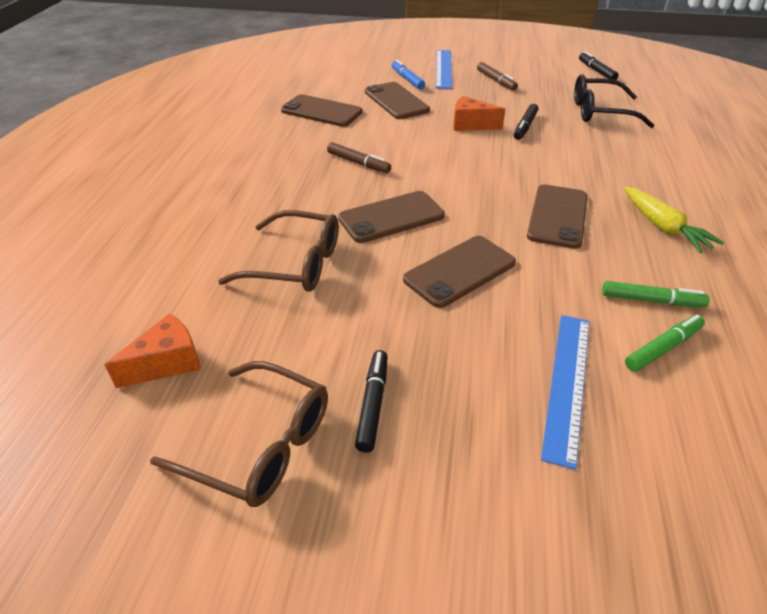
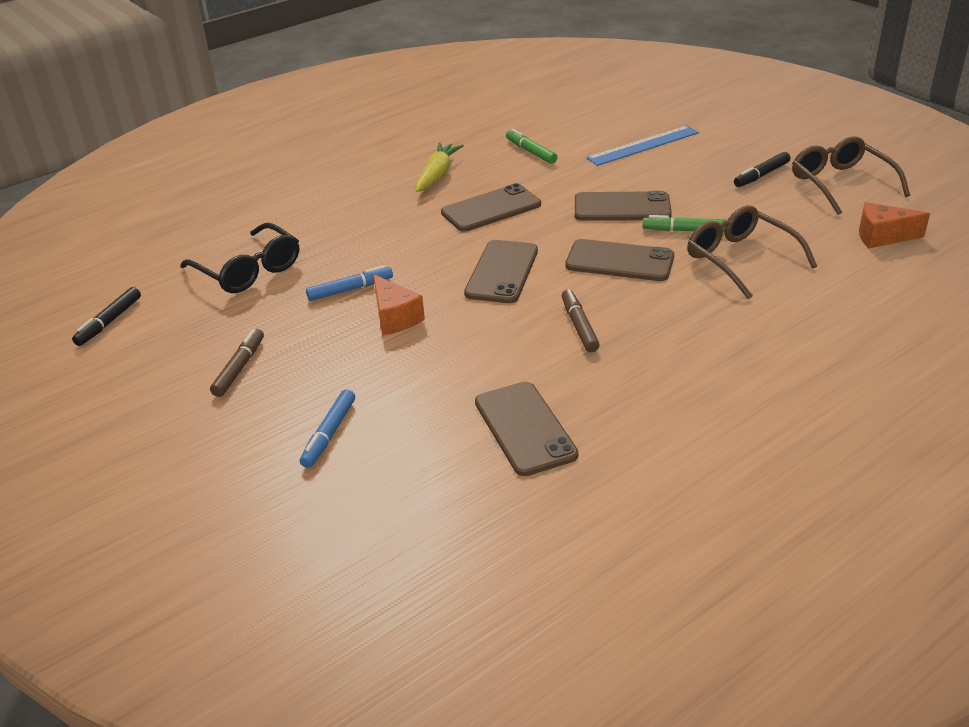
camera: 135 degrees left, 5 degrees down
(396, 101) = (410, 397): brown phone -> brown phone (502, 272)
(443, 68) = (246, 430): blue ruler -> none
(525, 127) = (350, 289): black marker -> blue marker
(663, 348) = (567, 137): green marker -> green marker (684, 230)

